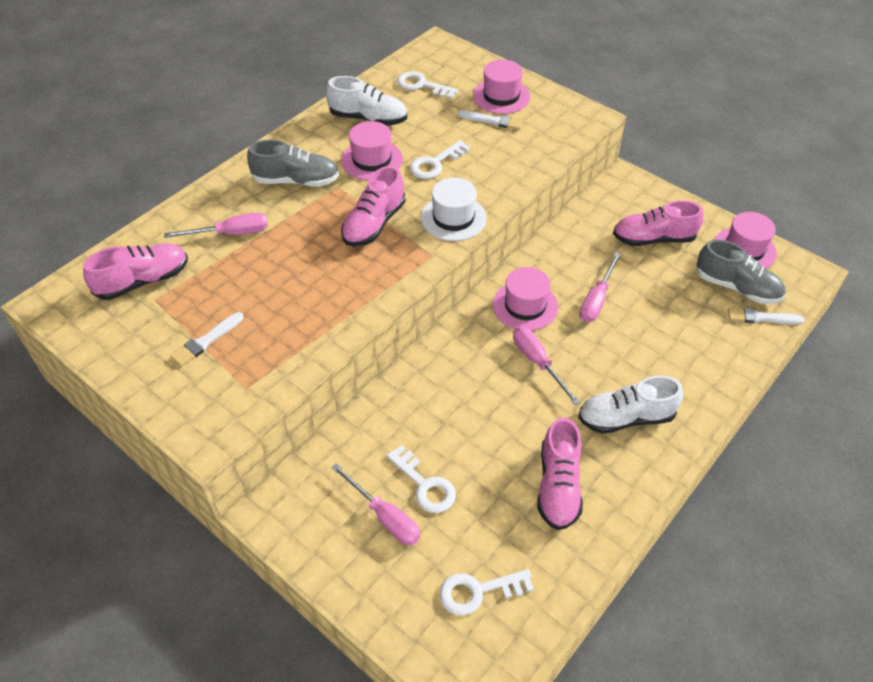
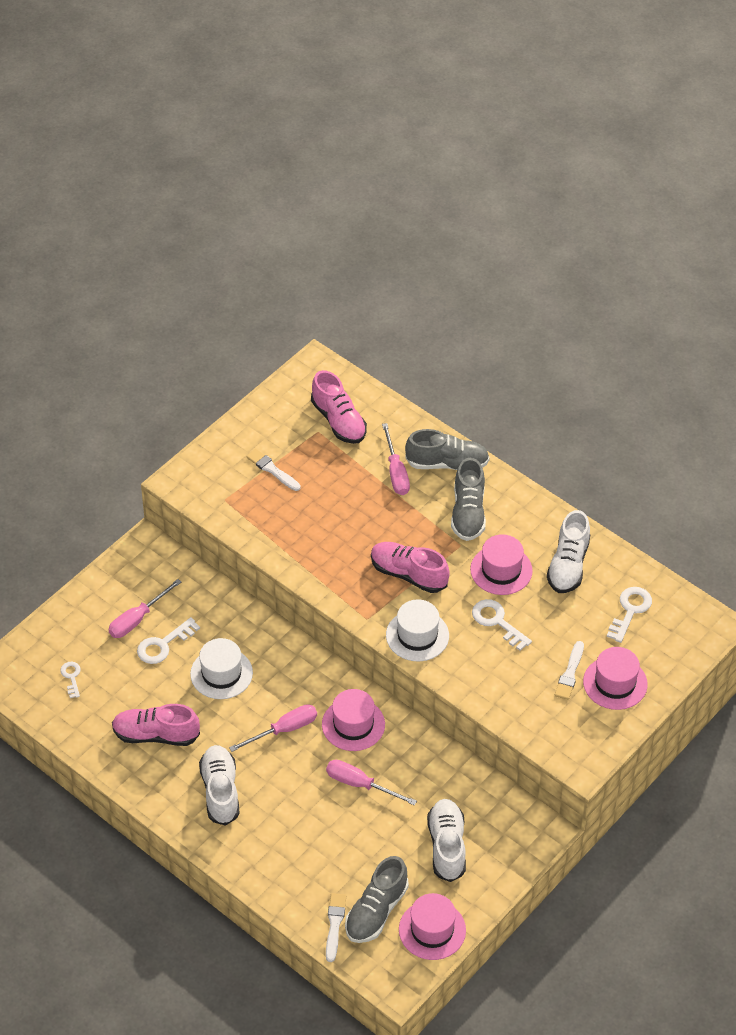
camera: 90 degrees right, 0 degrees up
(227, 195) = (447, 463): none -> grey shoe
(466, 422) = (221, 673): none -> white hat
(478, 591) = (71, 677): white key -> white key, size x0.62
(653, 239) = (447, 846): pink shoe -> white shoe

